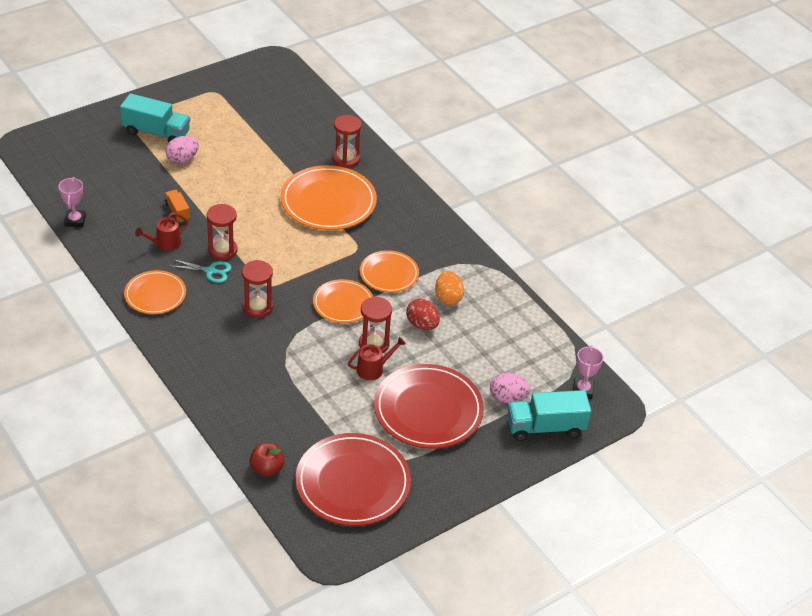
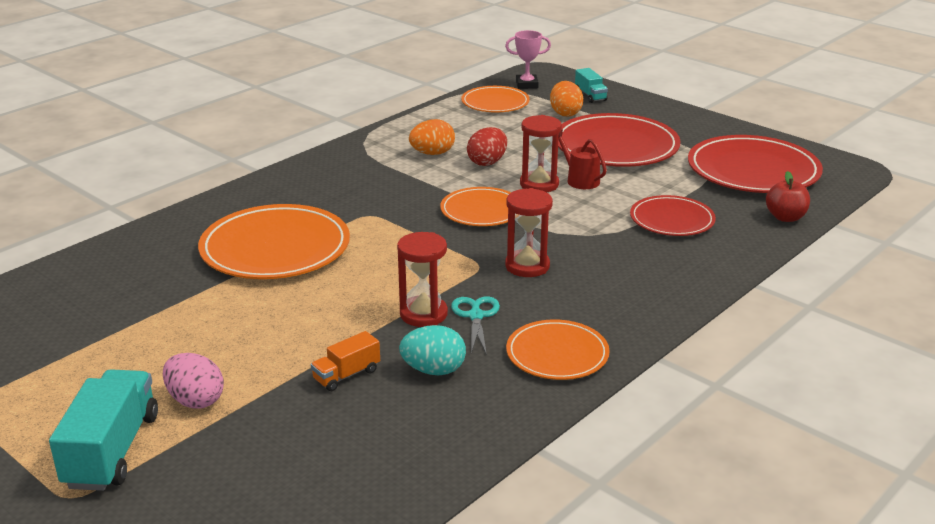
camera: 100 degrees left, 15 degrees down
(75, 220) = (418, 488): pink trophy -> none
(165, 243) = (433, 370): red watering can -> turquoise egg
(290, 400) = (672, 220): none -> red plate
(346, 159) = (168, 248): red hourglass -> none
(389, 274) = (409, 190): orange plate -> orange plate (495, 103)
(507, 398) = (565, 113): pink egg -> orange egg
(545, 427) = (590, 95): turquoise truck -> turquoise truck, size x0.54

